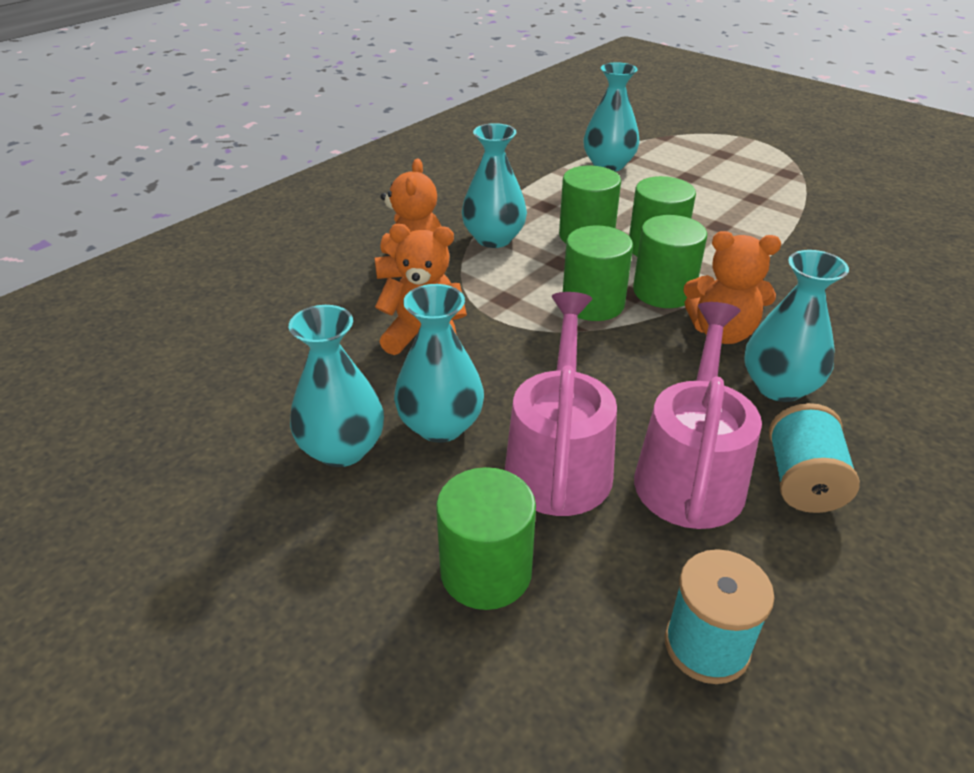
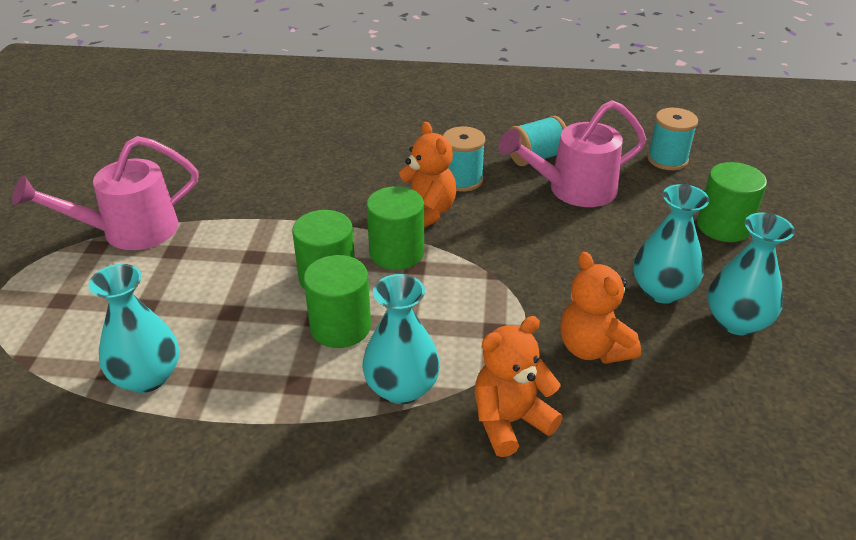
camera: 125 degrees left, 0 degrees up
(559, 459) = (624, 234): pink watering can -> pink watering can (128, 231)
(593, 304) = (450, 281): green cylinder -> none
(779, 386) = (462, 180): turquoise vase -> turquoise spool

